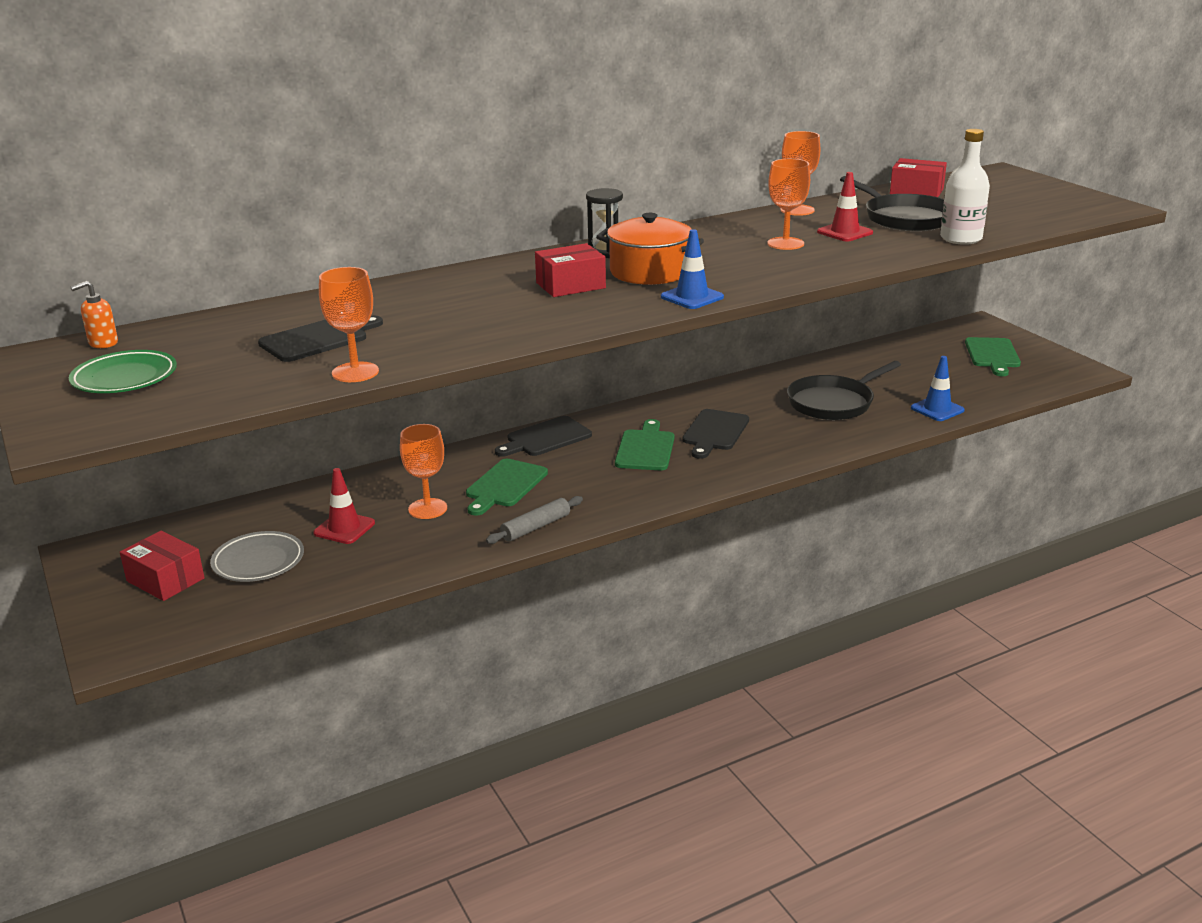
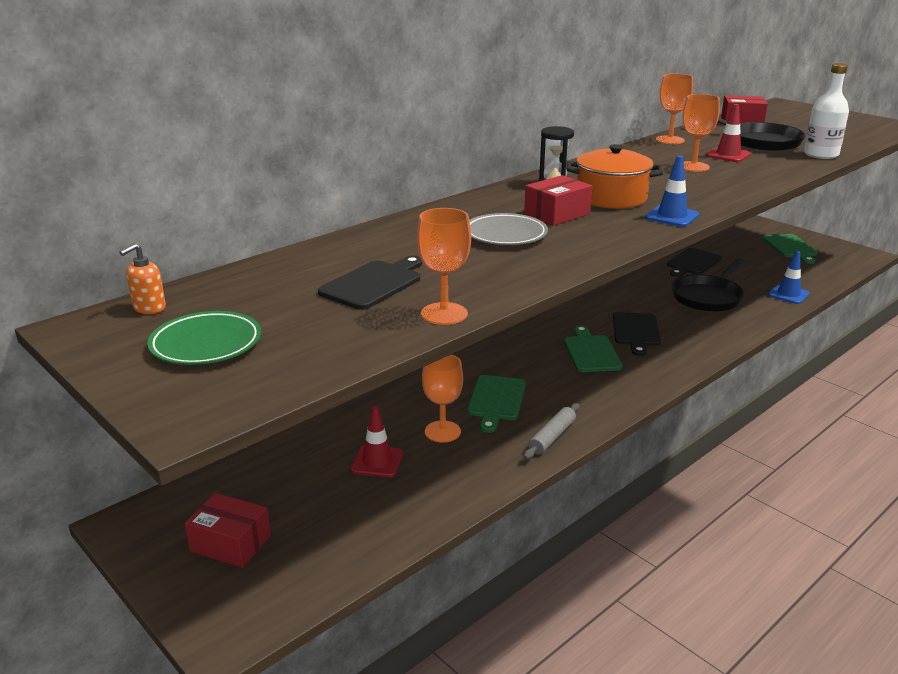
camera: 15 degrees left, 0 degrees up
(258, 562) = (315, 509): grey plate -> grey plate (505, 235)
(546, 438) = (500, 352): black cutting board -> black cutting board (692, 263)

